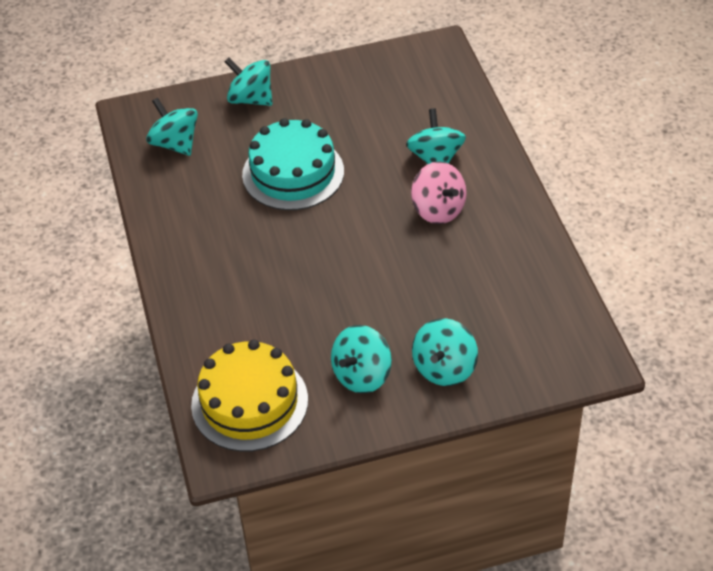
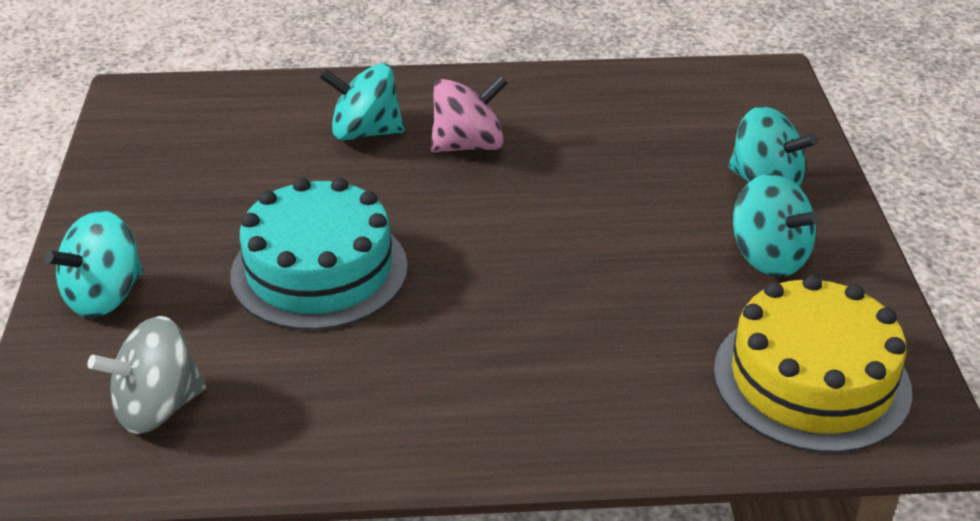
camera: 80 degrees left, 10 degrees down
(175, 144) = (157, 407): turquoise spinning top -> grey spinning top

